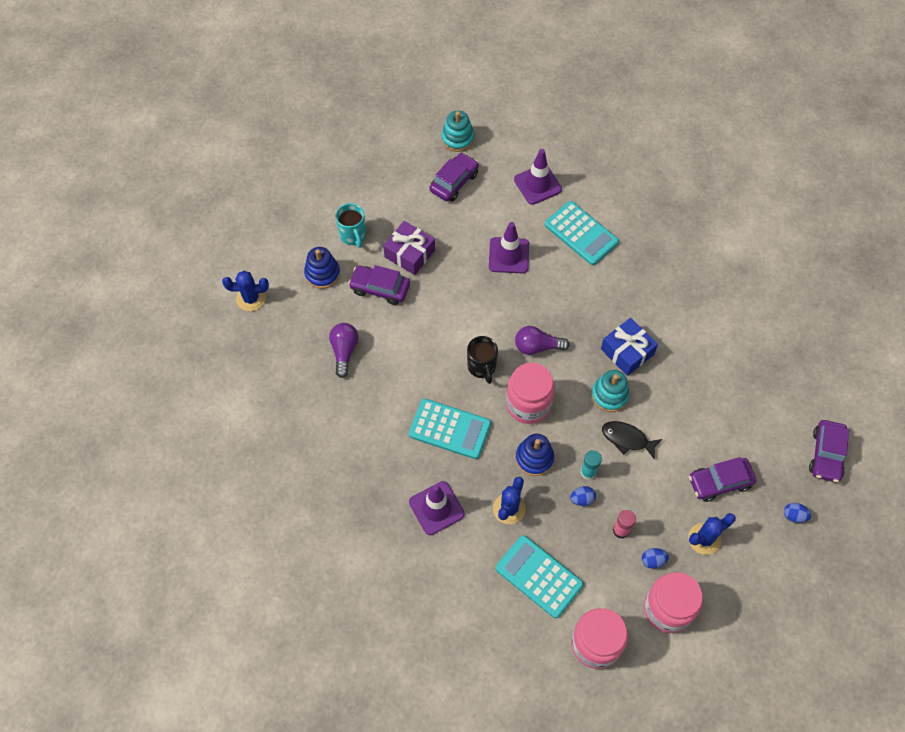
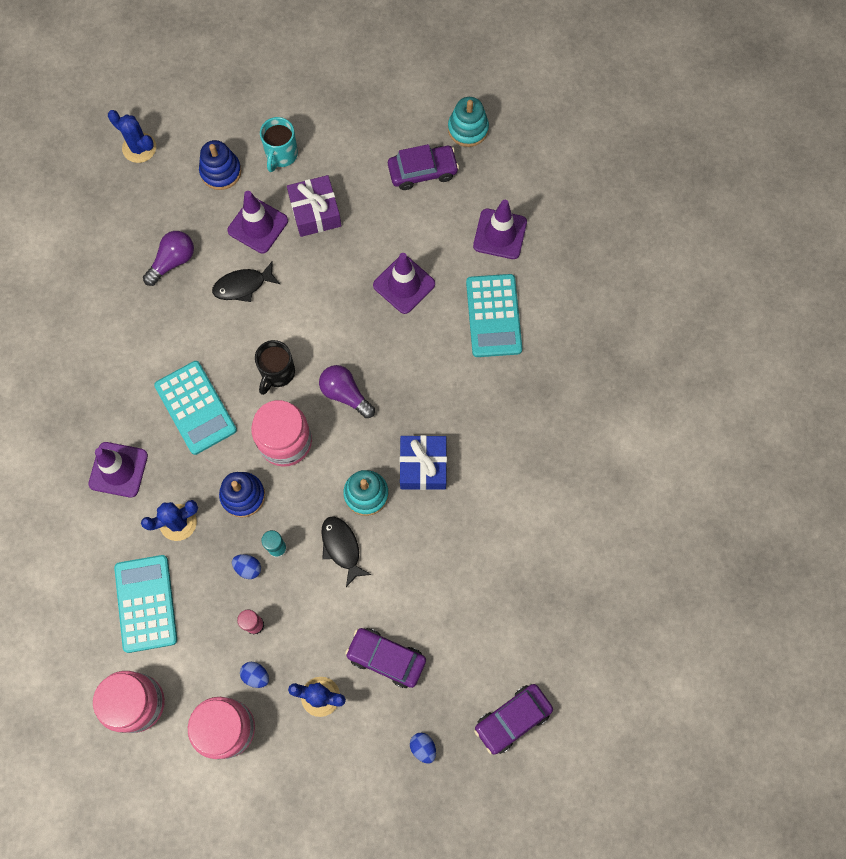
camera: 40 degrees right, 10 degrees up
(380, 288) = (258, 225): purple car -> purple traffic cone
(406, 331) = (243, 286): none -> black fish

